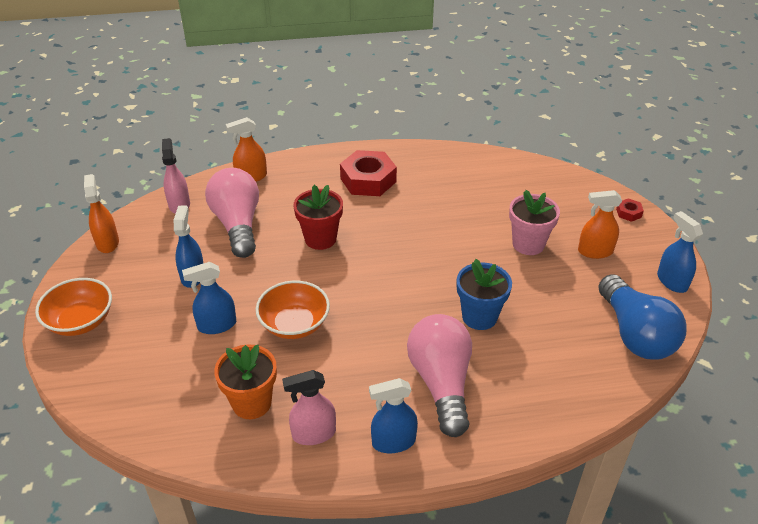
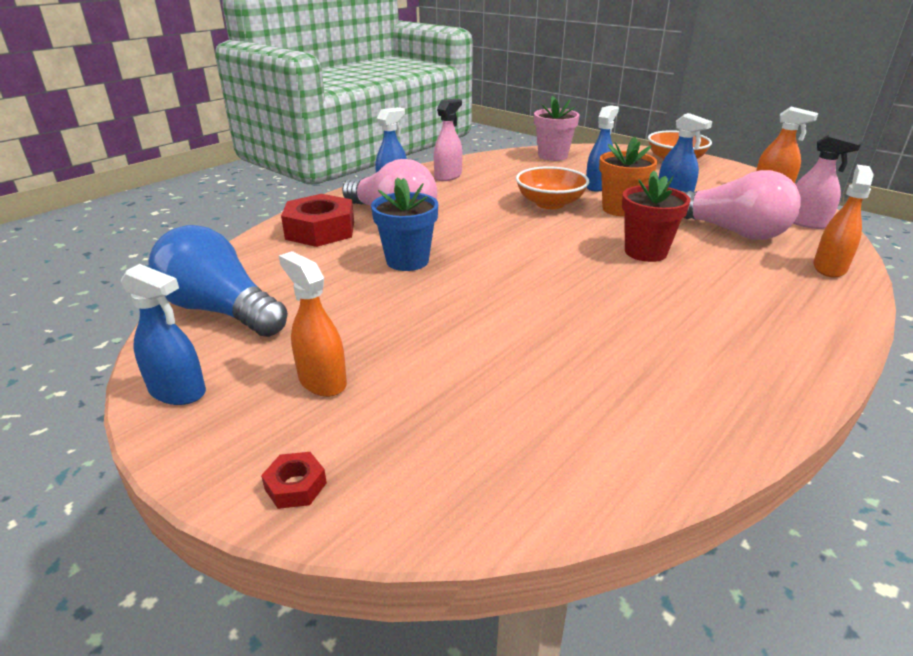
camera: 140 degrees right, 10 degrees down
(252, 403) = (506, 172): orange flower pot -> orange flower pot (620, 209)
(368, 180) = (730, 326): red nut -> red nut (320, 230)
(528, 244) = (426, 346): pink flower pot -> pink flower pot (552, 156)
(595, 251) = (322, 381): orange spray bottle -> orange spray bottle turned 90 degrees counterclockwise

